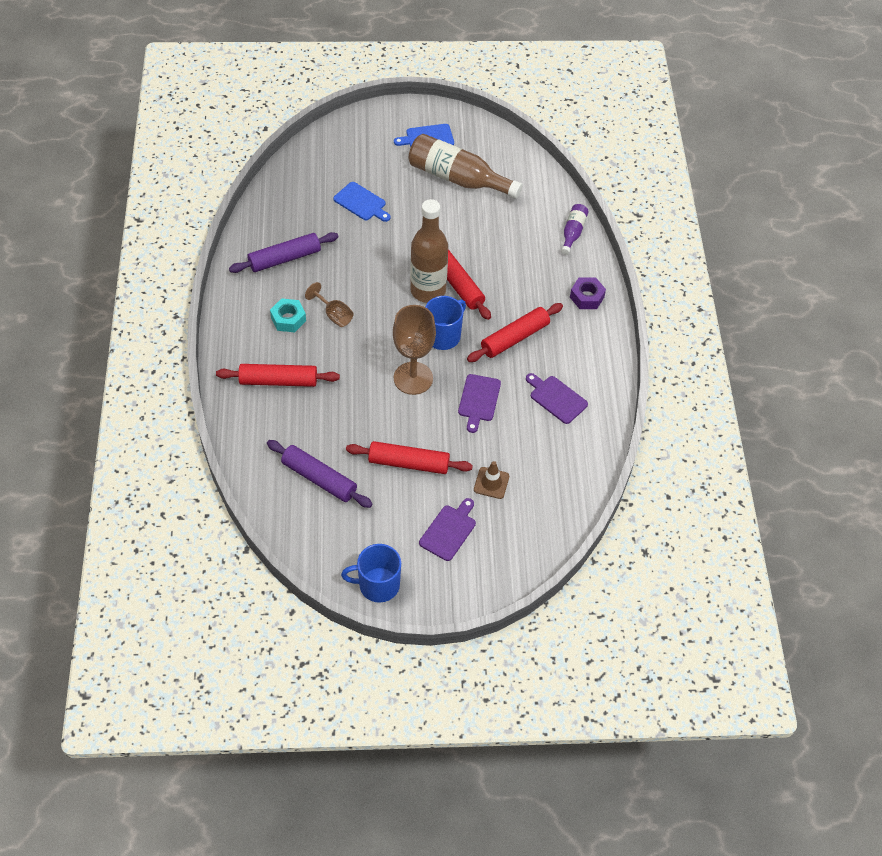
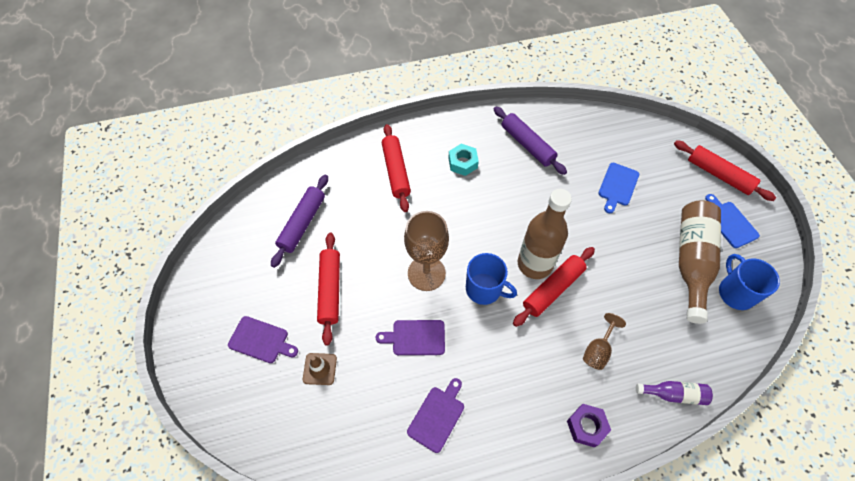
camera: 80 degrees right, 5 degrees up
(334, 315) = (478, 194): brown goblet -> brown goblet (598, 350)
(377, 585) = (200, 292): blue mug -> blue mug (735, 292)
(514, 338) = (503, 358): red rolling pin -> red rolling pin (719, 175)

